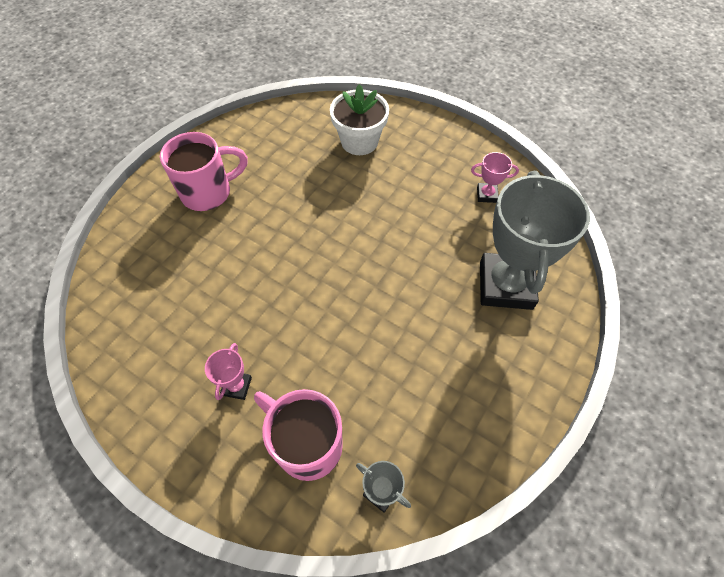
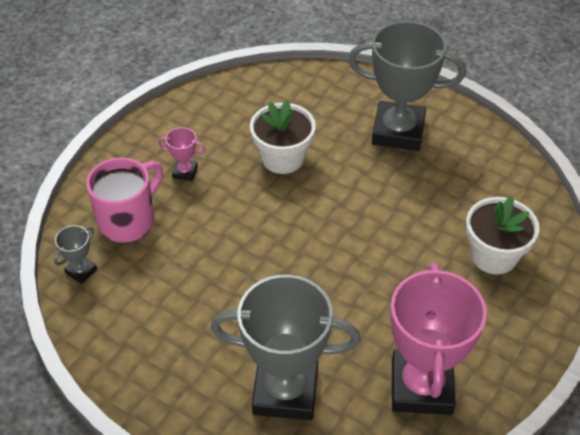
camera: 90 degrees right, 10 degrees down
(208, 192) = (398, 131): pink mug -> grey trophy
(229, 288) = (282, 158): none -> white flower pot
(486, 195) = (421, 387): pink trophy -> pink trophy, size x2.38

